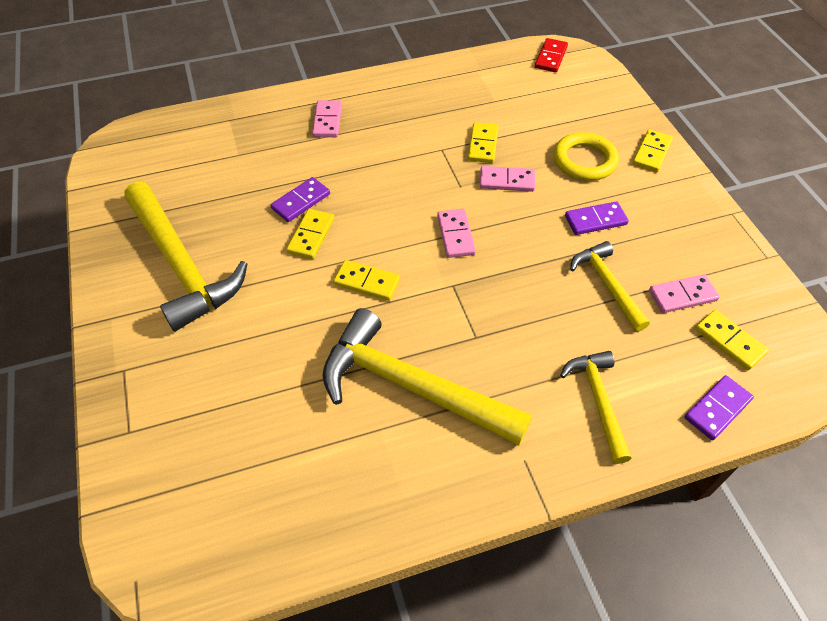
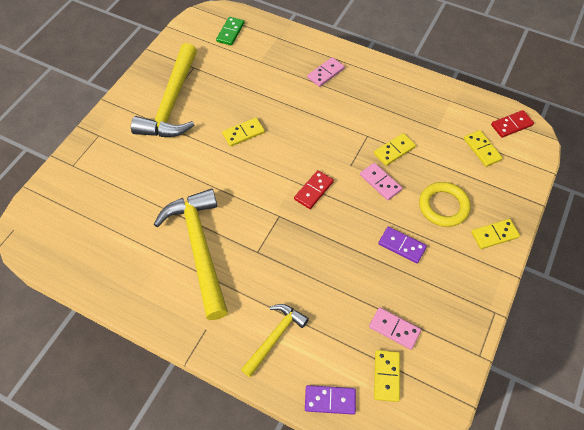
camera: 45 degrees right, 5 degrees up
(165, 148) = (230, 32): none -> green domino
(301, 201) = (259, 111): purple domino -> none
(367, 282) = (241, 179): yellow domino -> yellow domino (482, 149)
(456, 235) = (314, 190): pink domino -> red domino
(607, 285) = (359, 286): yellow hammer -> none

